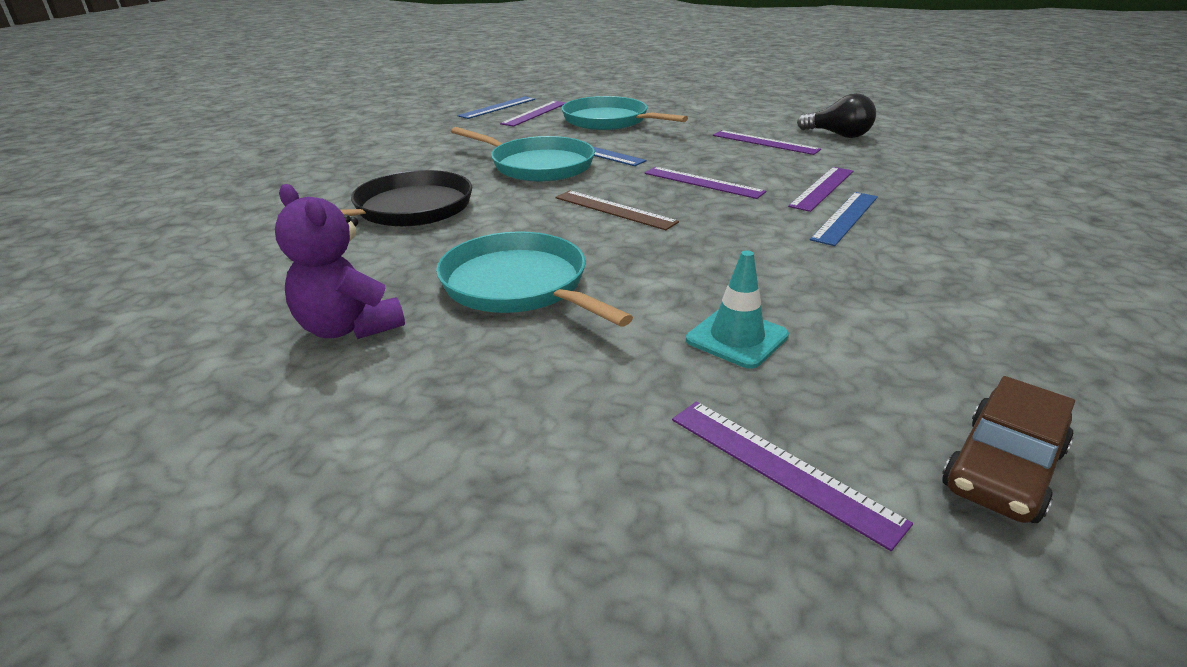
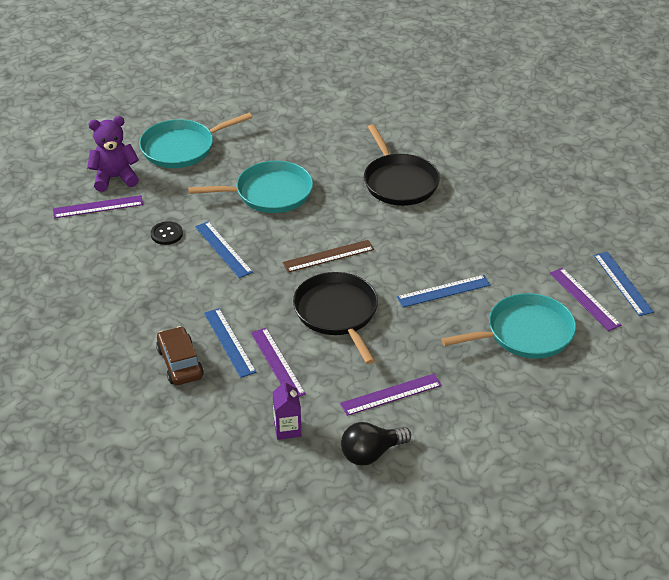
camera: 120 degrees right, 10 degrees up
(349, 328) = (277, 142): purple teddy bear -> purple teddy bear (115, 178)
(538, 165) = (436, 253): turquoise pan -> turquoise pan (181, 148)
(699, 276) = (223, 249): none -> blue ruler
(703, 182) = (337, 313): purple ruler -> black pan
(737, 338) = (166, 234): turquoise traffic cone -> black button
(884, 164) = (287, 429): none -> purple carton
(1003, 469) = (46, 250): brown car -> brown car (180, 363)

